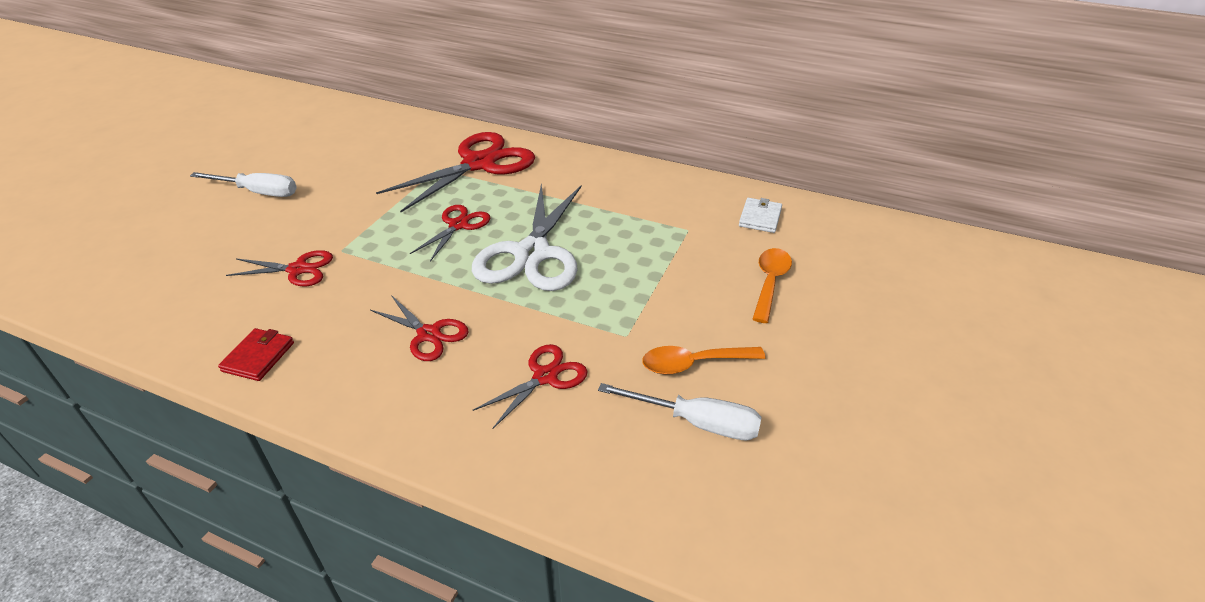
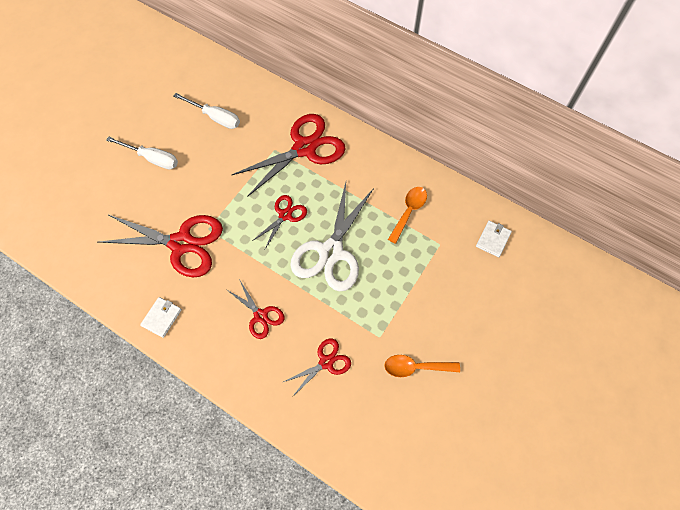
camera: 10 degrees right, 25 degrees up
(258, 357) = (161, 317): red wallet -> white wallet
(298, 269) = (181, 243): red scissors -> red scissors, size x1.92
(696, 422) = (407, 412): white screwdriver -> white screwdriver (215, 117)
(770, 282) = (481, 305): orange spoon -> orange spoon (409, 211)

